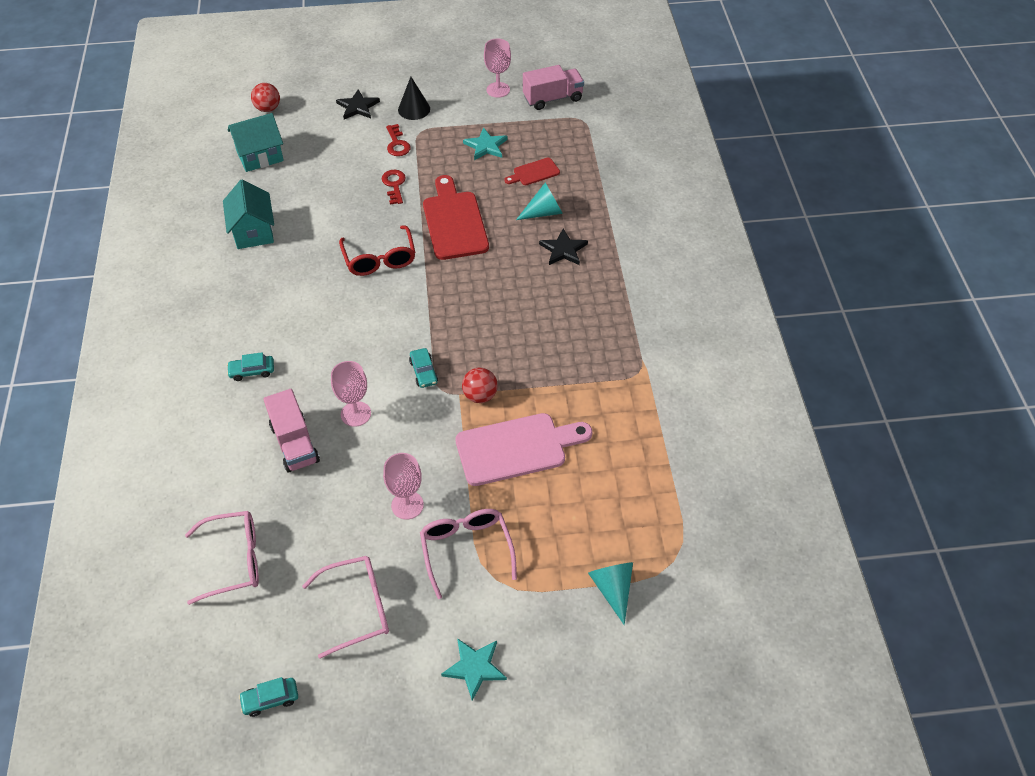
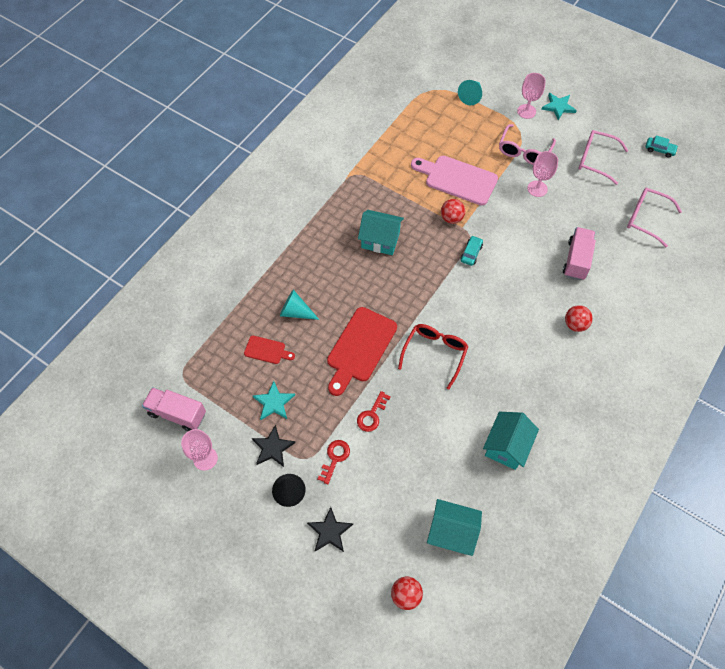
camera: 140 degrees left, 10 degrees up
(252, 371) = (575, 324): turquoise car -> red ball
(355, 414) = (529, 254): pink goblet -> pink goblet (526, 111)
(534, 322) = (380, 240): none -> turquoise house
(563, 250) = (313, 275): black star -> black star (272, 448)

